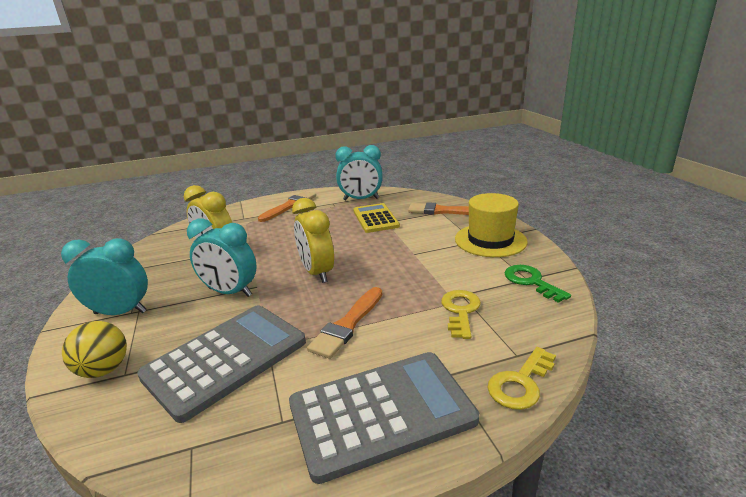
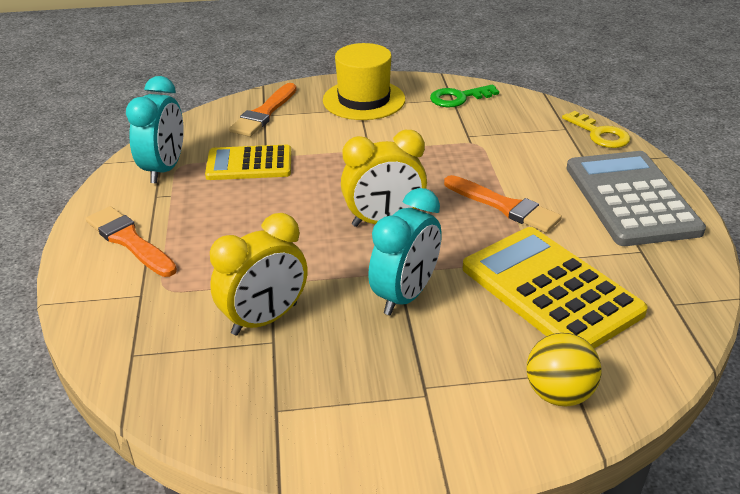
camera: 80 degrees left, 10 degrees up
(120, 312) = (424, 407): turquoise clock -> none
(226, 359) = (550, 290): grey calculator -> yellow calculator
(460, 311) = (497, 141): yellow key -> none

